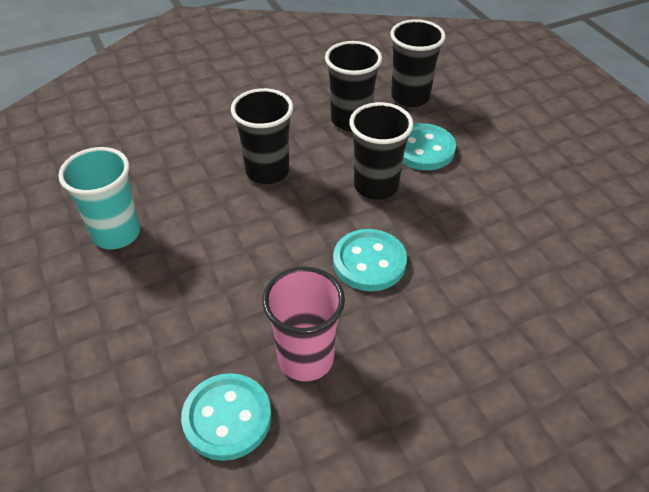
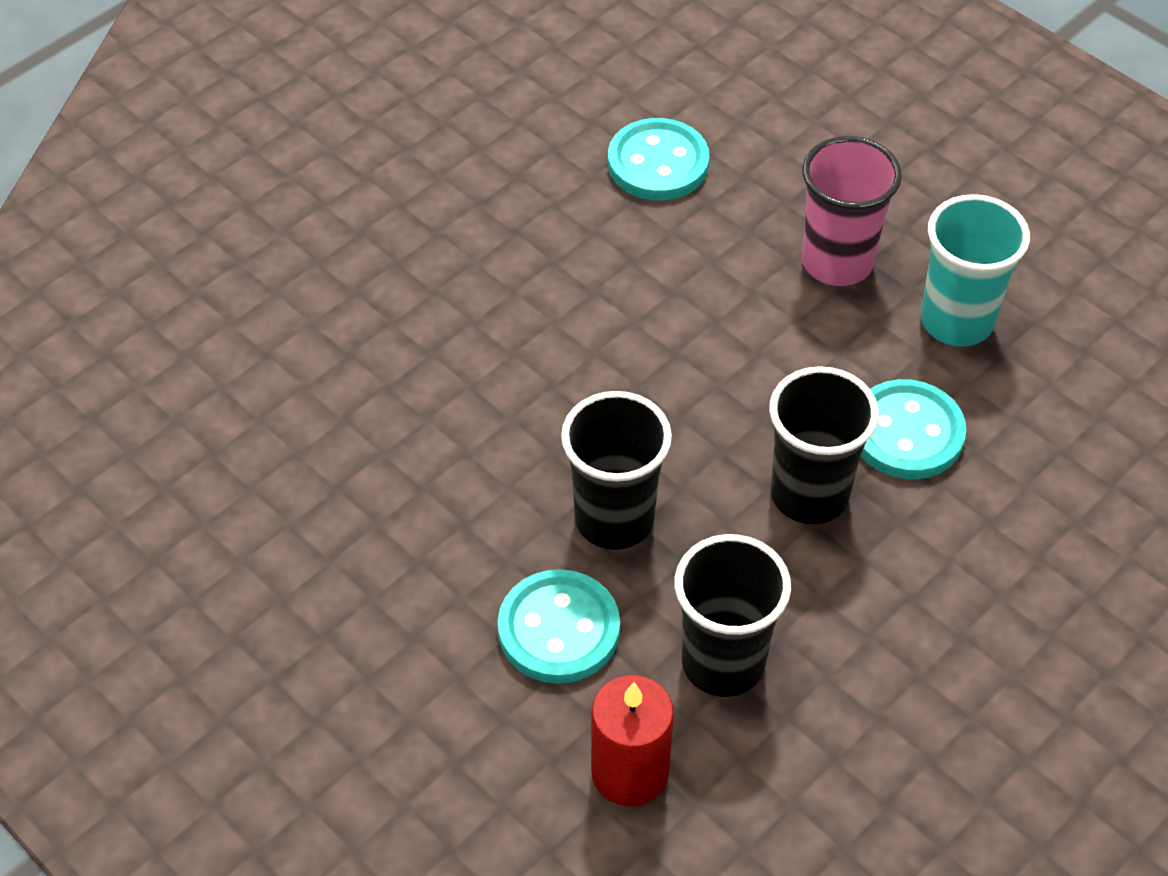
camera: 160 degrees right, 5 degrees up
(306, 358) = (602, 241): pink cup -> pink cup (837, 262)
(369, 262) = (573, 383): turquoise button -> turquoise button (907, 433)
(410, 97) = (630, 772): black cup -> red candle

